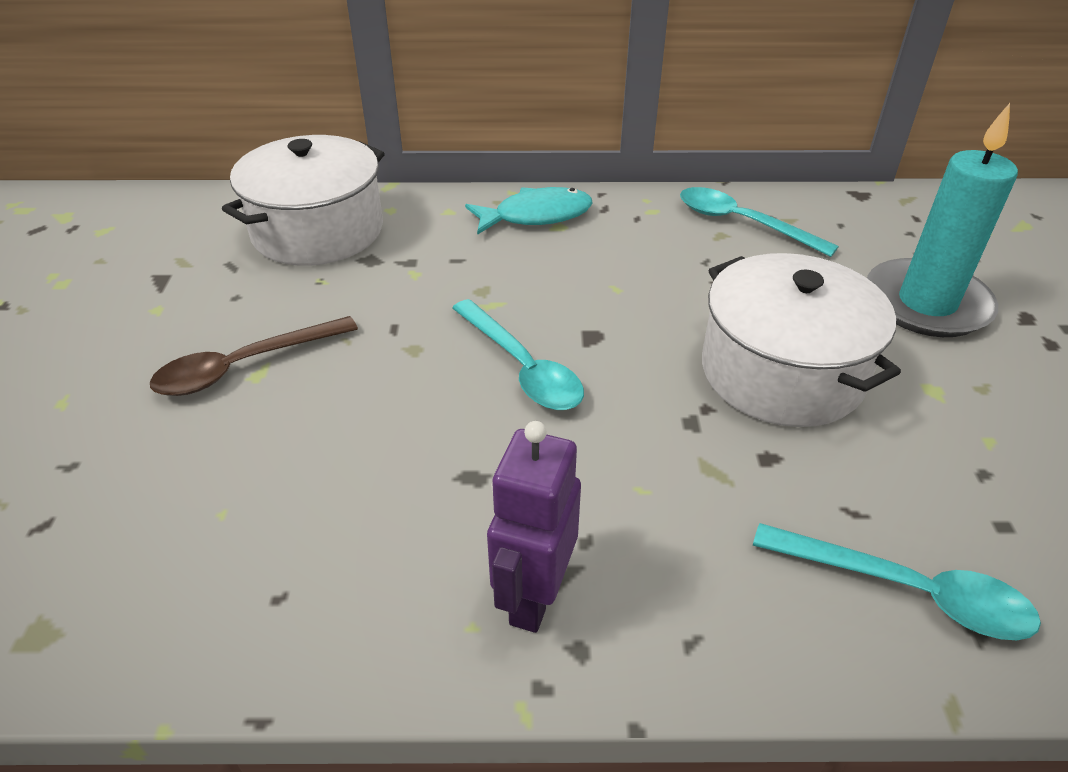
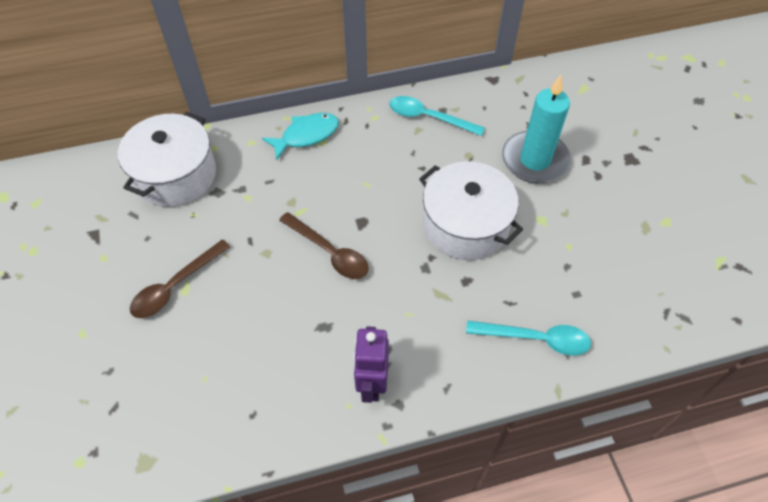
camera: 15 degrees left, 15 degrees up
(522, 367) = (329, 252): turquoise spoon -> brown spoon

